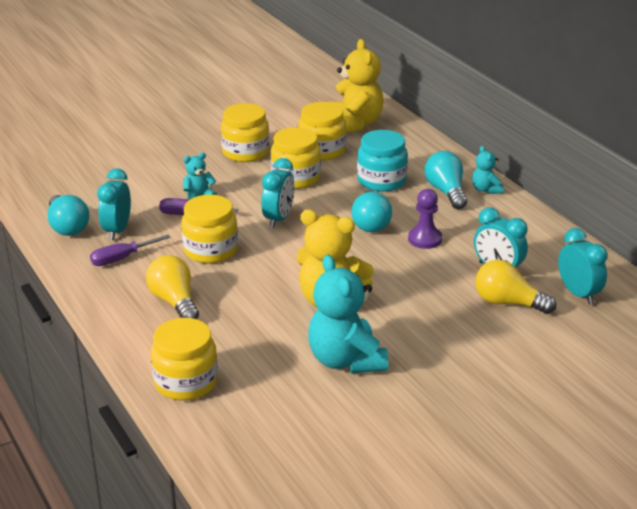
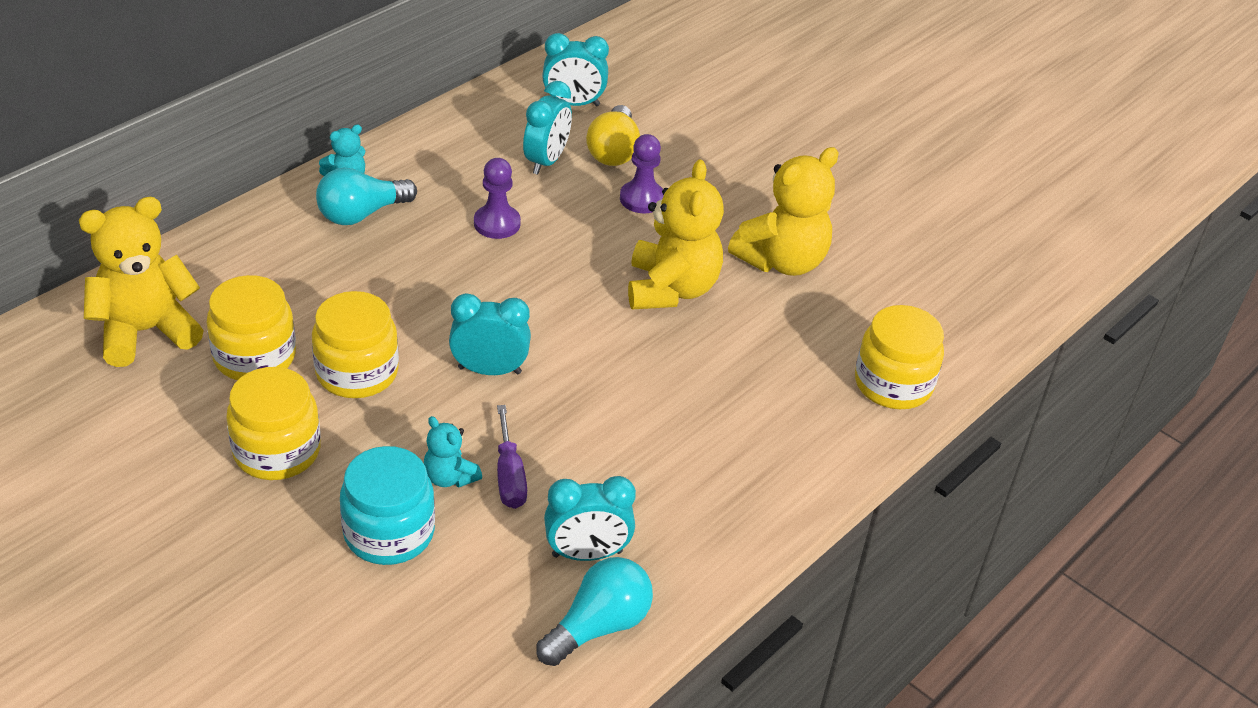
camera: 110 degrees left, 10 degrees up
(121, 258) = (664, 524): purple screwdriver -> none
(174, 301) = (742, 435): yellow light bulb -> none
(210, 250) = (602, 426): yellow jar -> none
(346, 360) = (782, 261): turquoise teddy bear -> yellow teddy bear
(371, 223) = (471, 276): turquoise light bulb -> none
(381, 181) = (344, 279): turquoise jar -> turquoise jar (389, 533)
(441, 306) = (642, 199): none -> purple pawn
(578, 294) = (573, 104): turquoise clock -> turquoise clock turned 135 degrees counterclockwise

